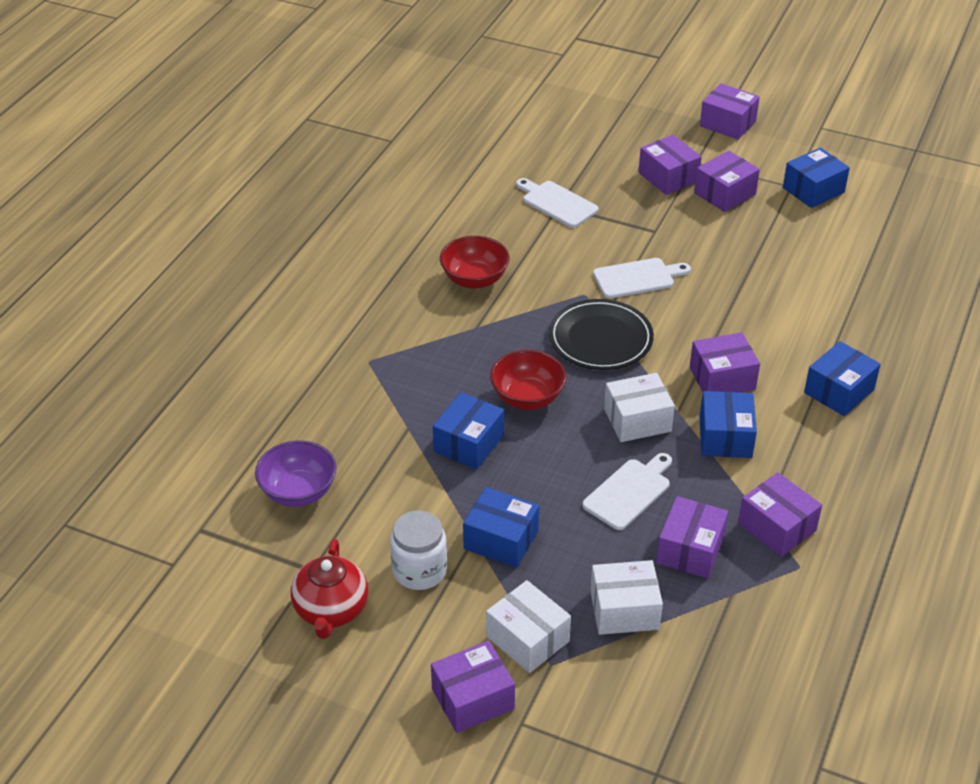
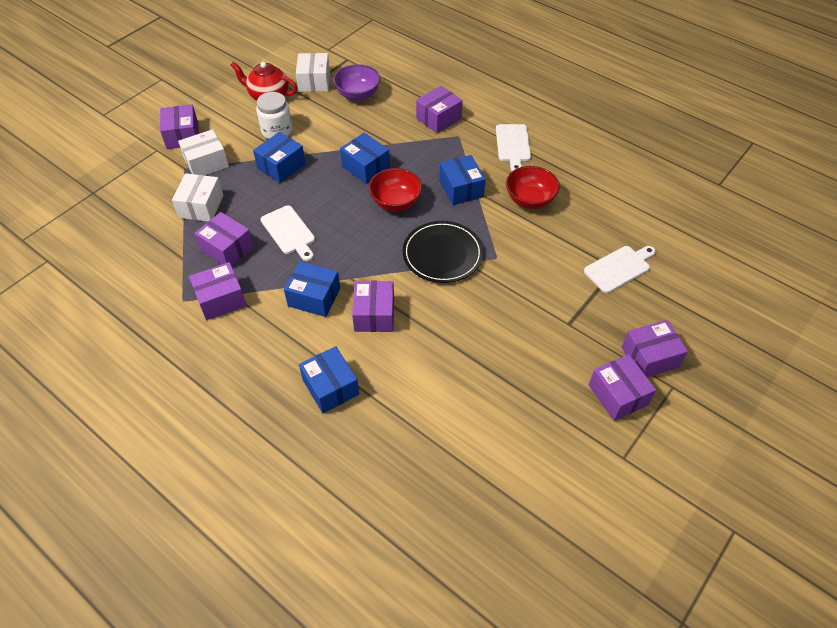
camera: 105 degrees right, 10 degrees up
(637, 278) = (508, 295): white cutting board -> white cutting board (513, 145)
(637, 420) = (351, 253): white box -> white box (314, 81)
(727, 123) = (743, 438): purple box -> purple box (438, 118)
(813, 190) = (614, 476): blue box -> blue box (461, 189)

